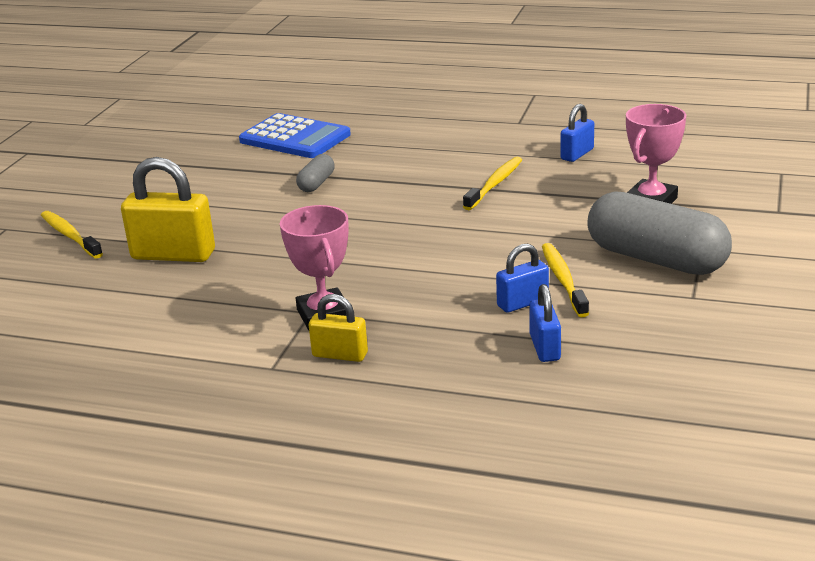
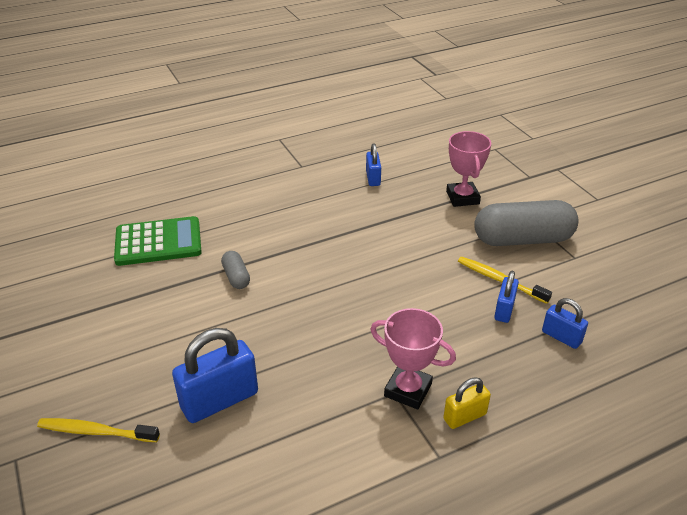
camera: 45 degrees left, 10 degrees up
(173, 255) = (219, 400): yellow padlock -> blue padlock
(295, 138) = (158, 242): blue calculator -> green calculator
(495, 184) = (358, 223): yellow toothbrush -> none

